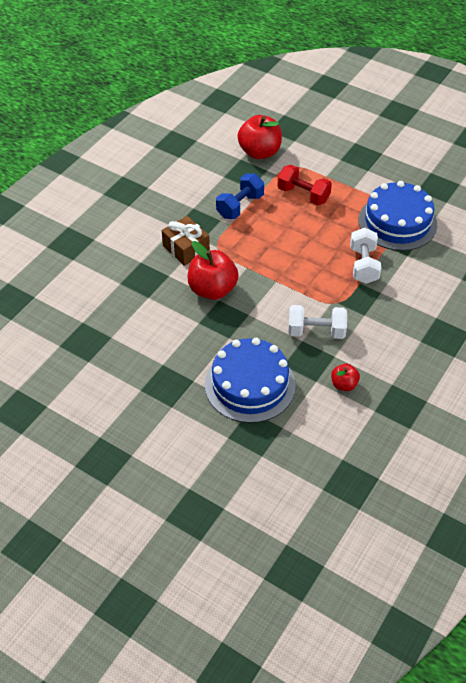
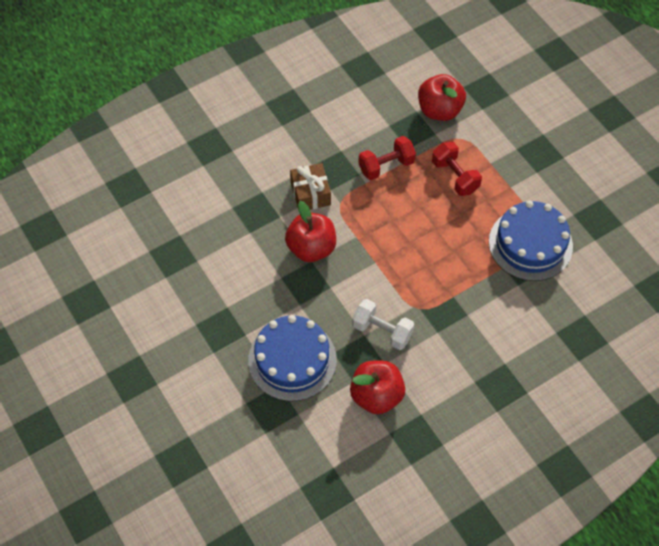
camera: 25 degrees right, 10 degrees up
(240, 206) = (386, 166): blue dumbbell -> red dumbbell
(344, 384) = (376, 395): red apple -> red apple, size x1.93
(363, 265) = (468, 279): white dumbbell -> none

